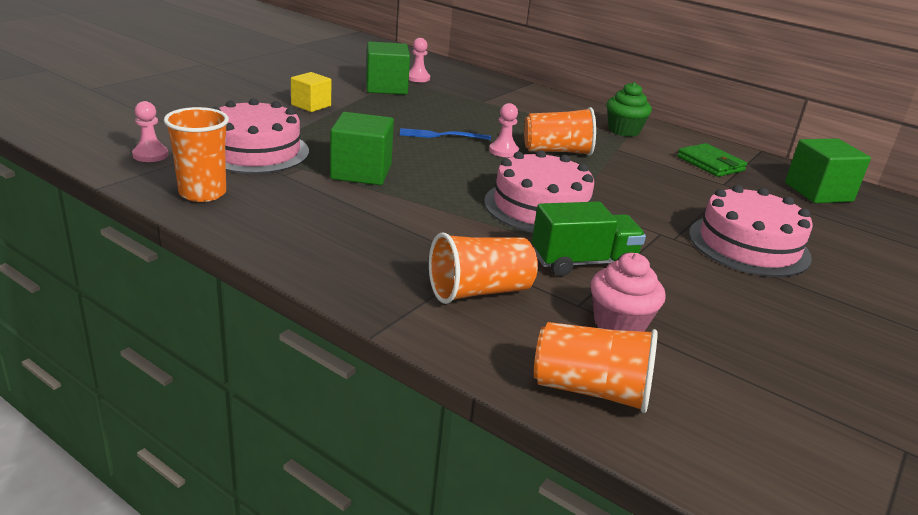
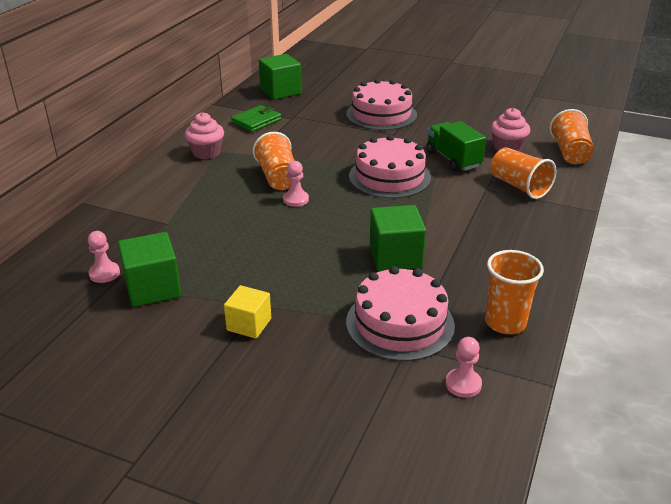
camera: 100 degrees left, 5 degrees up
(440, 135) = (281, 233): blue fork -> none
(623, 131) = (206, 152): green cupcake -> pink cupcake

